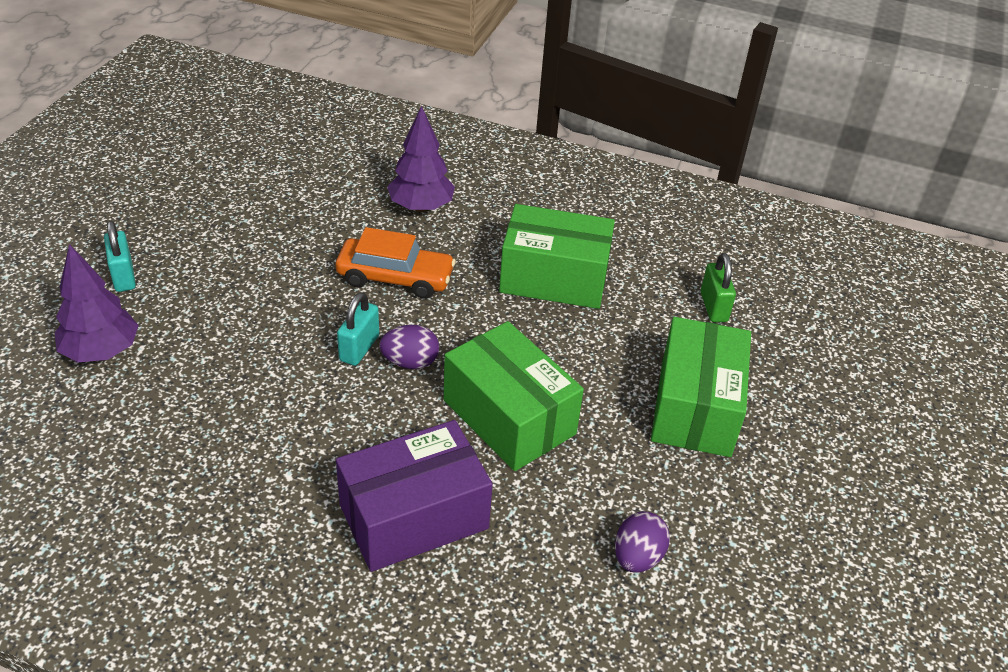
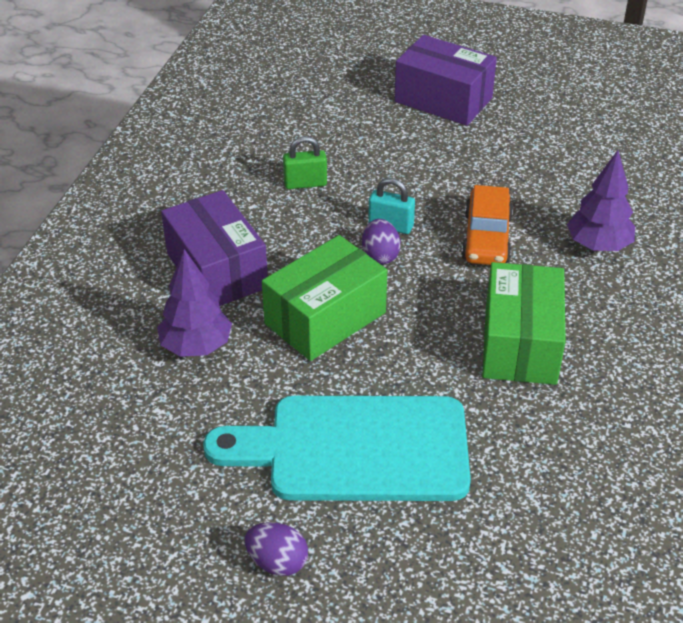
camera: 90 degrees right, 0 degrees up
(101, 352) = (360, 105): purple tree -> purple tree (196, 346)
(123, 276) = (443, 100): turquoise padlock -> purple box
(637, 557) = (178, 400): purple egg -> purple egg (277, 562)
(695, 408) = (355, 449): green box -> turquoise cutting board
(713, 307) = (512, 474): green padlock -> green padlock (305, 183)

